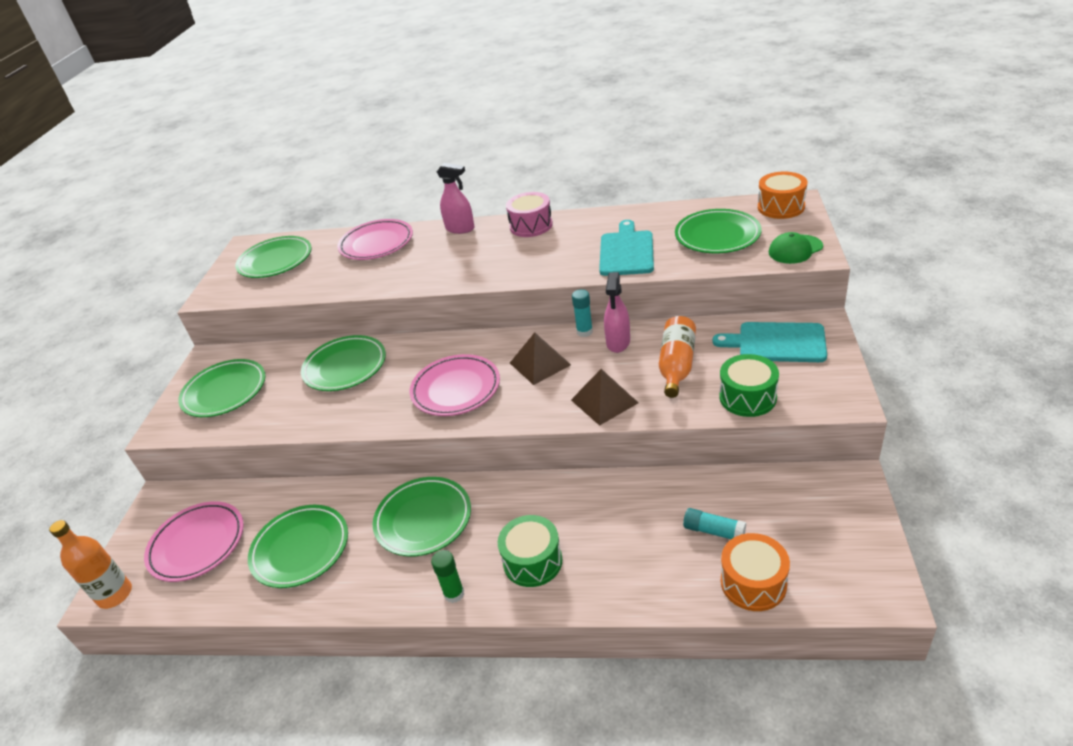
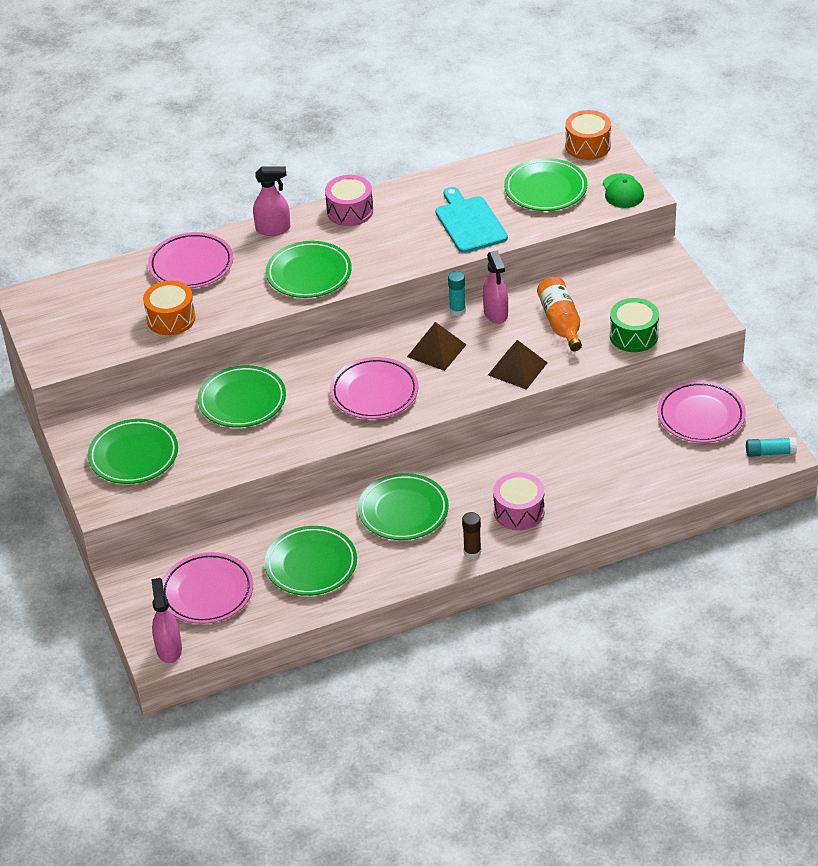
camera: 30 degrees left, 5 degrees up
(115, 595) = (169, 649): orange bottle -> pink spray bottle
(275, 261) = (88, 309): green plate -> green plate (309, 274)
(454, 594) = (472, 552): green glue stick -> brown glue stick
(532, 561) = (519, 511): green drum -> pink drum
(713, 531) = (645, 449): turquoise glue stick -> turquoise glue stick (770, 452)
(753, 583) = (691, 474): orange drum -> orange drum (171, 318)
(777, 342) = (634, 282): turquoise cutting board -> none
(795, 249) = (622, 191): green cap -> green cap turned 45 degrees counterclockwise
(799, 511) = (701, 416): none -> pink plate

